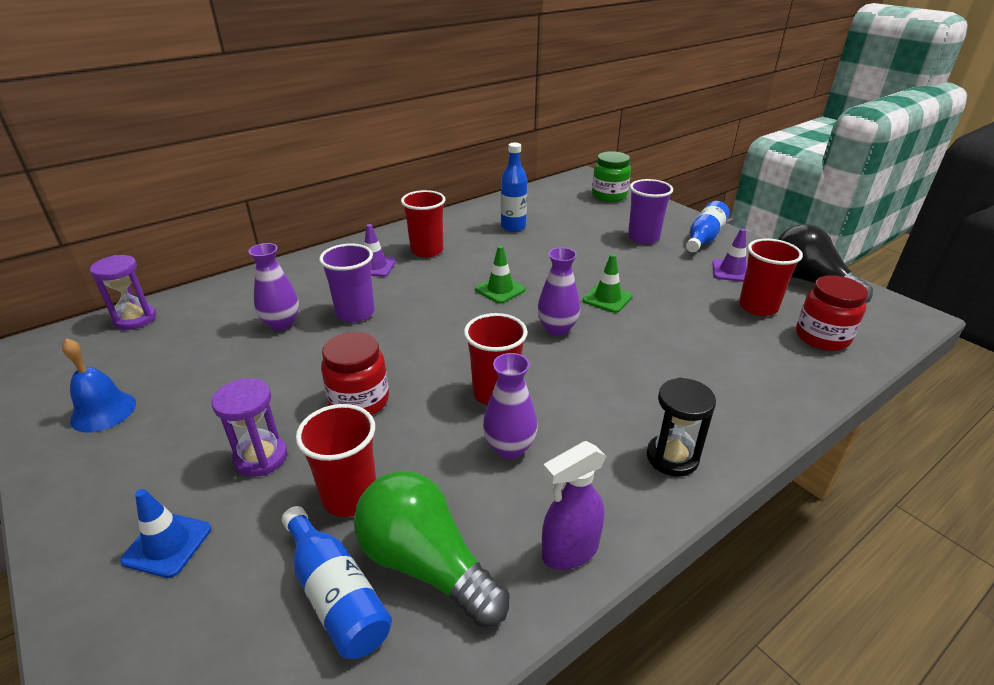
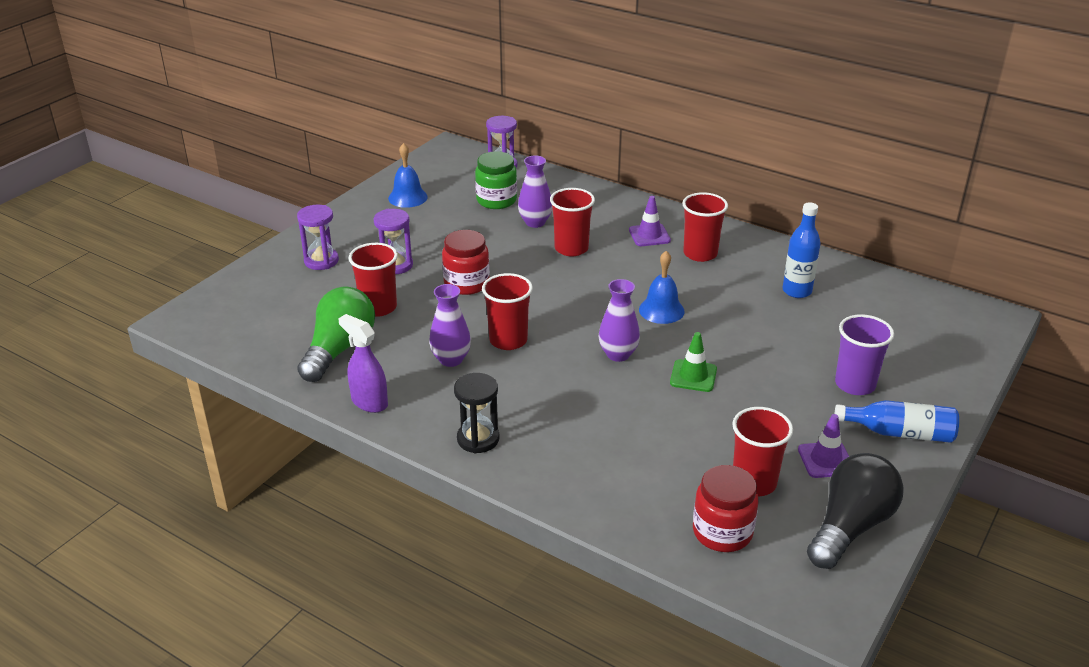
camera: 70 degrees right, 0 degrees up
(167, 544) = (321, 261): blue traffic cone -> purple hourglass
(336, 595) = (308, 325): blue bottle -> none
(355, 313) = (571, 248): purple cup -> red cup
(500, 289) = (661, 310): green traffic cone -> blue bell
(609, 196) = (952, 343): green jar -> green jar (496, 200)

